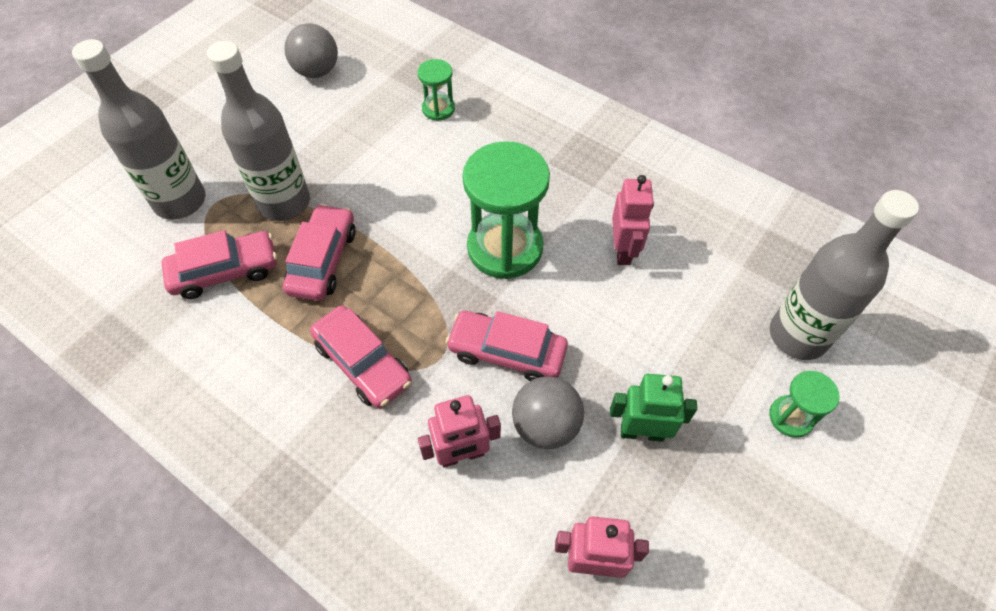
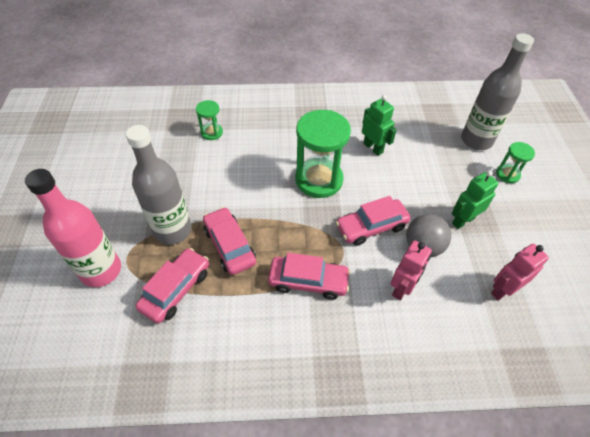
camera: 40 degrees left, 5 degrees down
(180, 201) = (101, 270): grey bottle -> pink bottle
(317, 71) = (115, 150): grey ball -> none
(623, 250) = (373, 148): pink robot -> green robot

